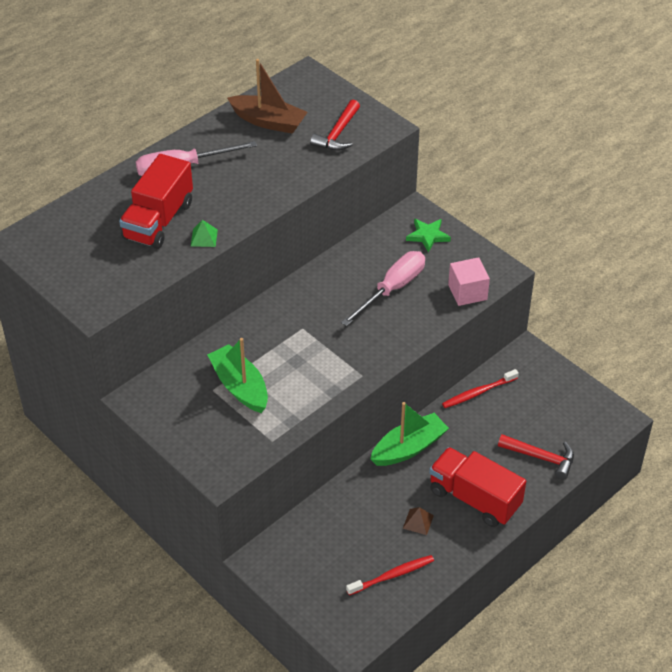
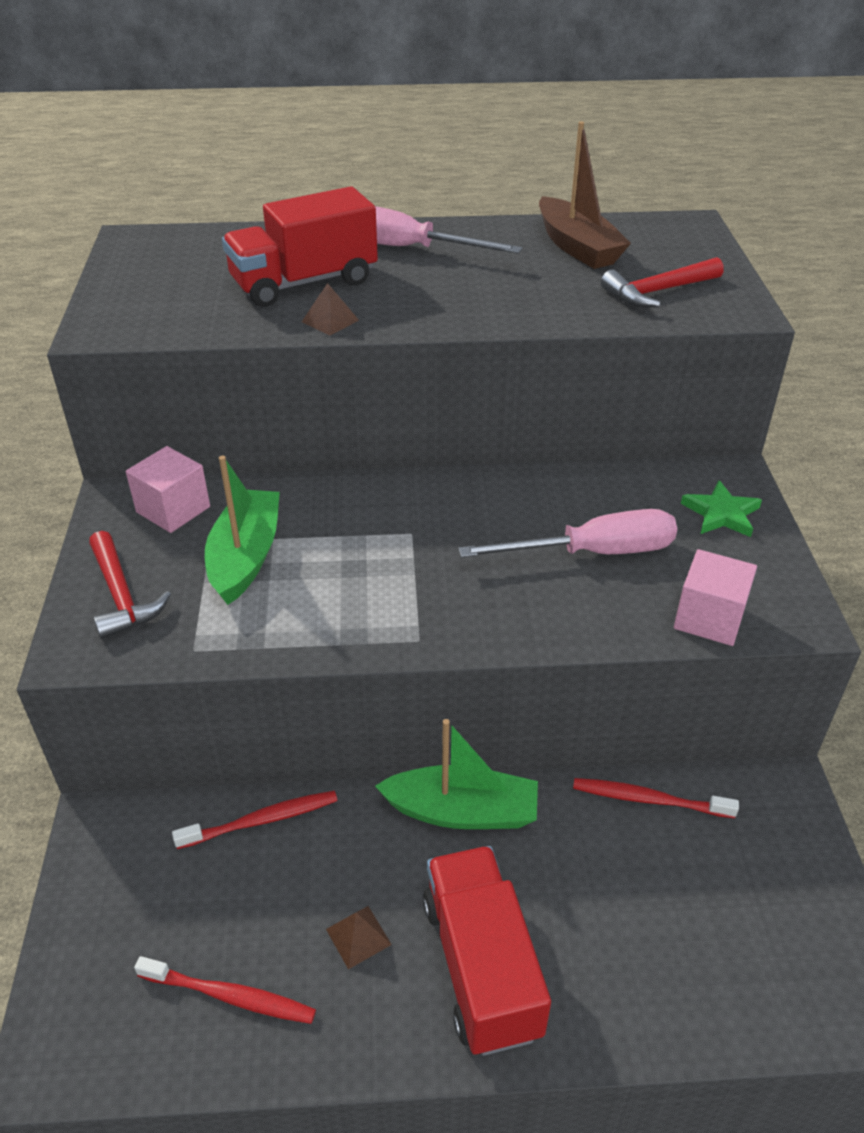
camera: 40 degrees right, 5 degrees down
(172, 386) = (173, 509): none -> pink cube
(204, 238) = (330, 321): green pyramid -> brown pyramid
(329, 509) = (262, 820): none -> red toothbrush
(541, 458) = (660, 979): red hammer -> red hammer (121, 596)

